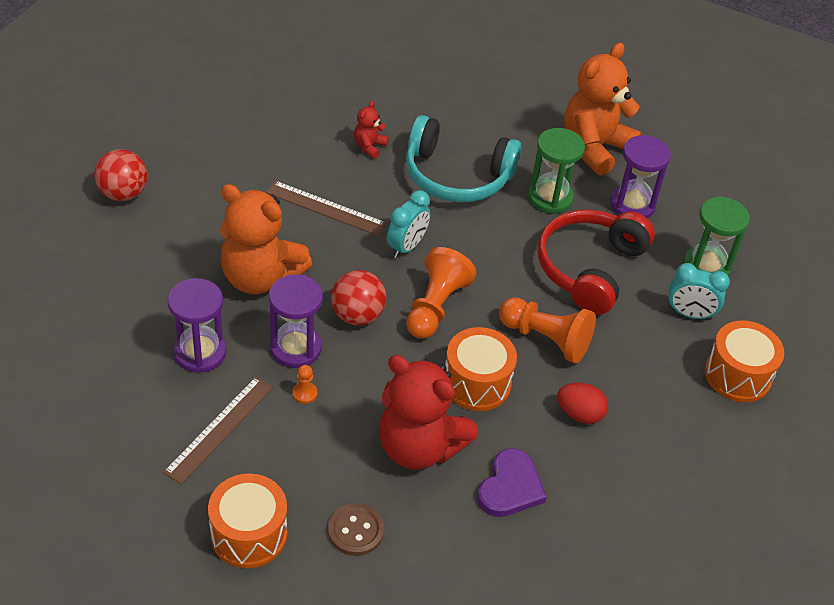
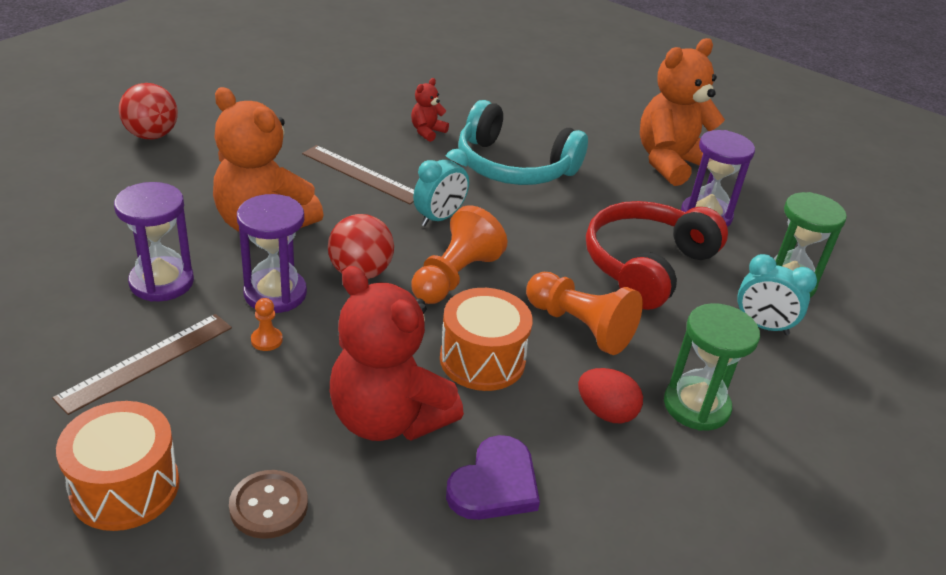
camera: 10 degrees right, 10 degrees down
(550, 197) = (613, 197): green hourglass -> green hourglass (696, 406)
(737, 375) = (819, 399): orange drum -> none

